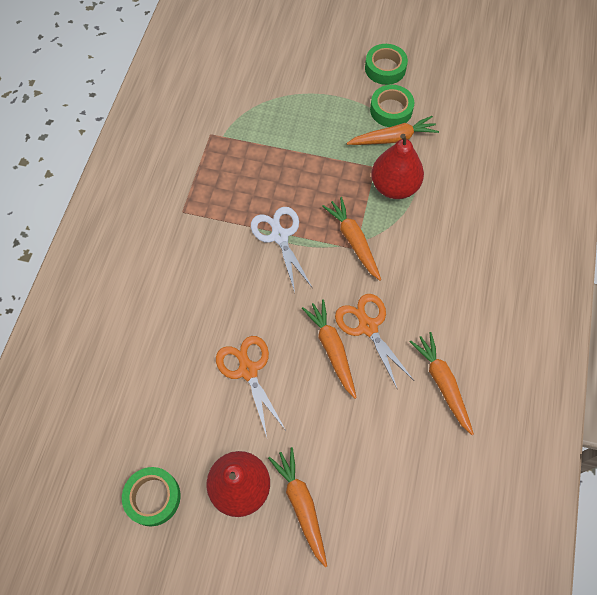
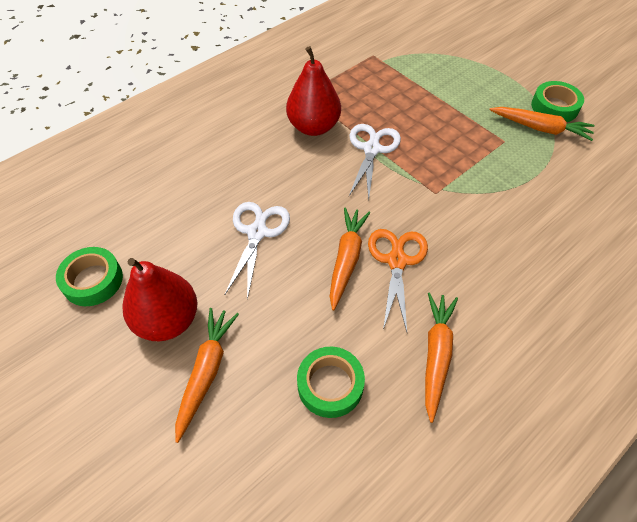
camera: 35 degrees right, 10 degrees down
(248, 370) = (257, 233): orange scissors -> white scissors
(353, 241) = (438, 186): orange carrot -> none
(385, 68) = (572, 76): green tape -> green tape (330, 385)
(394, 186) = (513, 164): red pear -> red pear (313, 127)

